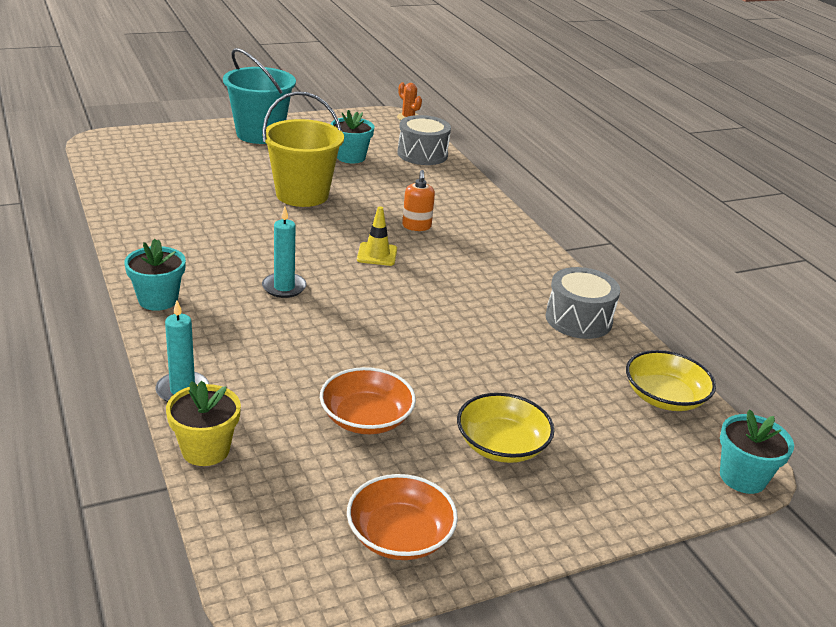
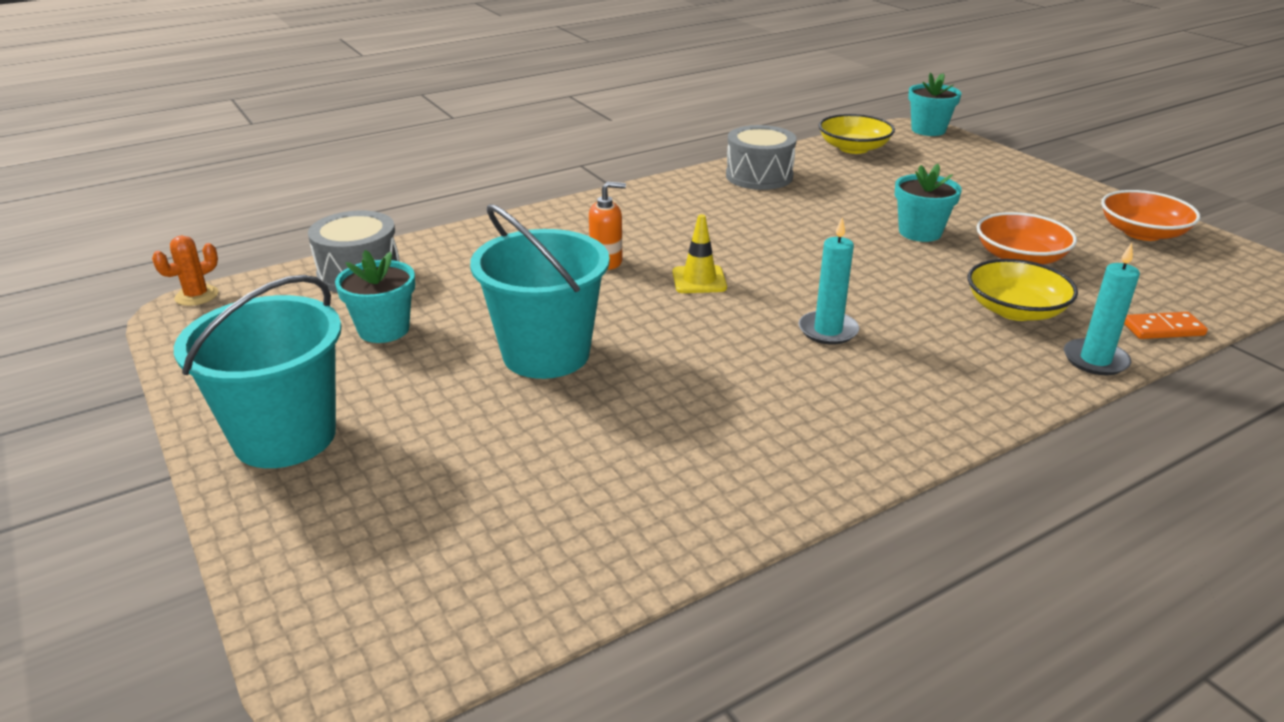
camera: 95 degrees left, 0 degrees up
(158, 300) = (940, 419): turquoise flower pot -> turquoise flower pot (920, 232)
(205, 450) = (1162, 329): yellow flower pot -> orange domino
(302, 194) = (546, 354): yellow bucket -> turquoise bucket
(501, 445) = (987, 202): yellow bowl -> yellow bowl (1015, 310)

